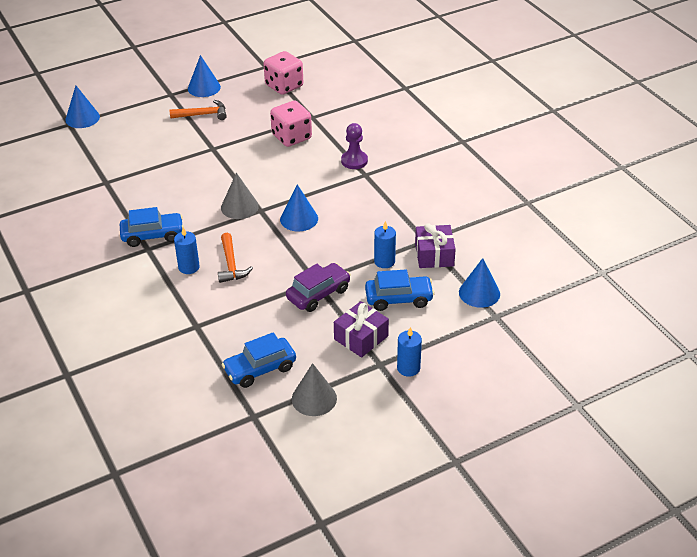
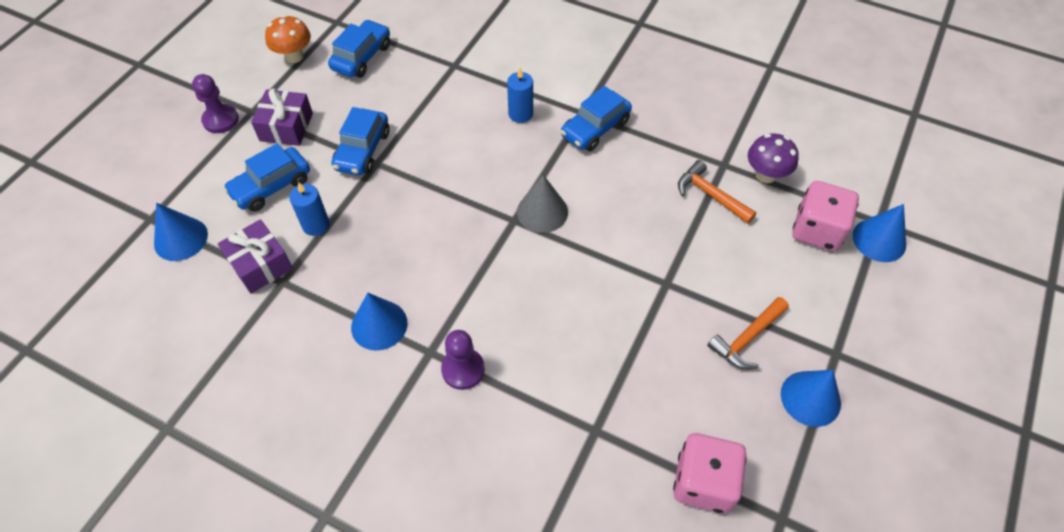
camera: 145 degrees right, 15 degrees up
(91, 167) = (765, 175): none -> purple mushroom
(231, 265) = (481, 137): orange hammer -> orange hammer (710, 195)
(291, 137) = (586, 366): pink dice -> pink dice (817, 230)
(299, 219) = (459, 231): blue cone -> blue cone (379, 325)
(314, 398) = (294, 56): grey cone -> orange mushroom
(318, 294) = (362, 150): purple car -> blue car
(408, 368) = (221, 120): blue candle -> purple pawn

